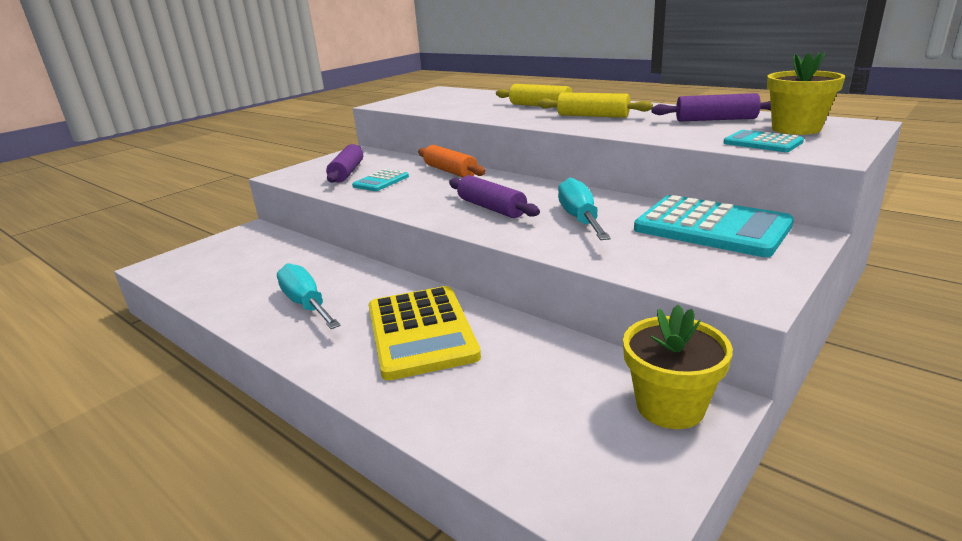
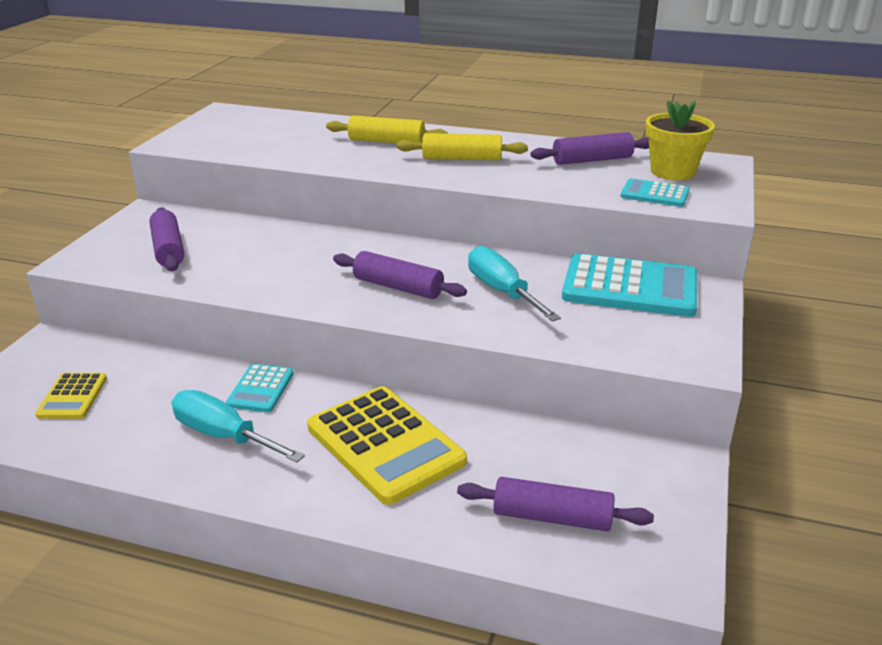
camera: 25 degrees left, 5 degrees up
(234, 263) = (72, 397): none -> yellow calculator
(381, 181) = (229, 260): turquoise calculator -> turquoise calculator (261, 389)
(450, 171) = (306, 236): orange rolling pin -> none
(527, 425) = (552, 517): none -> purple rolling pin
(670, 406) = (657, 471): yellow flower pot -> none

